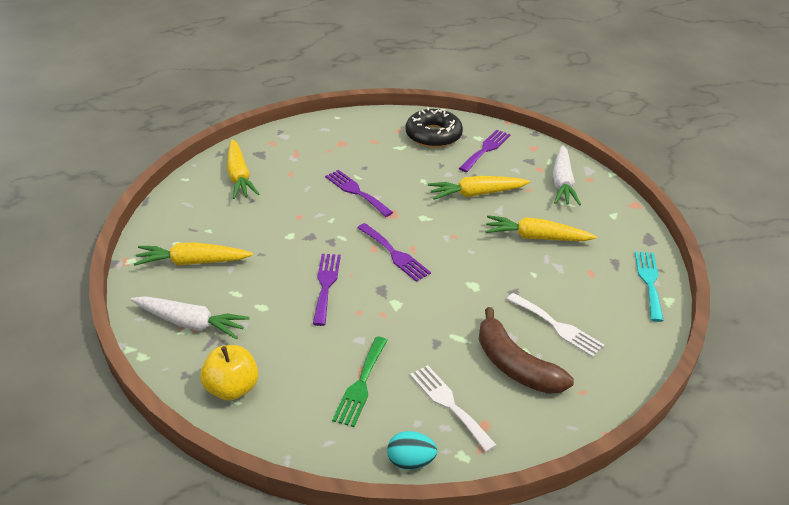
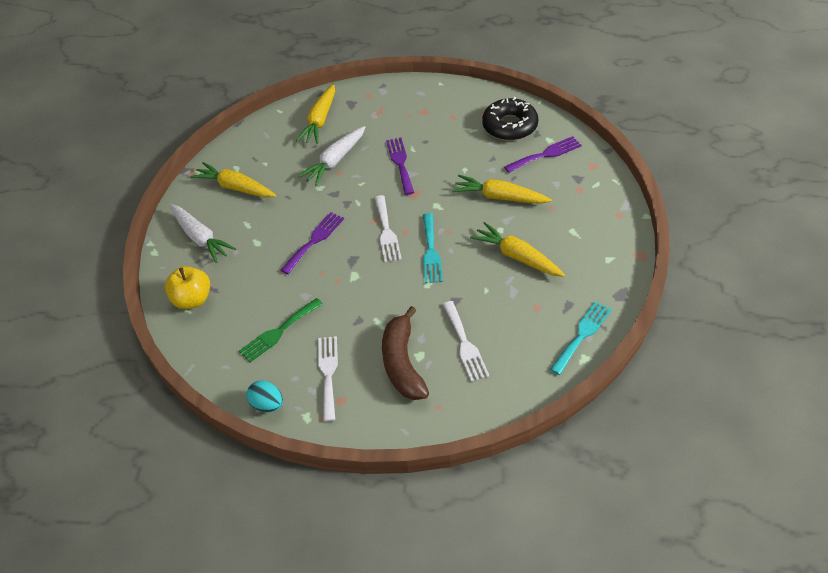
camera: 35 degrees right, 10 degrees up
(394, 254) = (386, 232): purple fork -> white fork
(453, 258) = (431, 251): none -> turquoise fork
(562, 183) = (588, 210): white carrot -> white carrot (335, 161)

